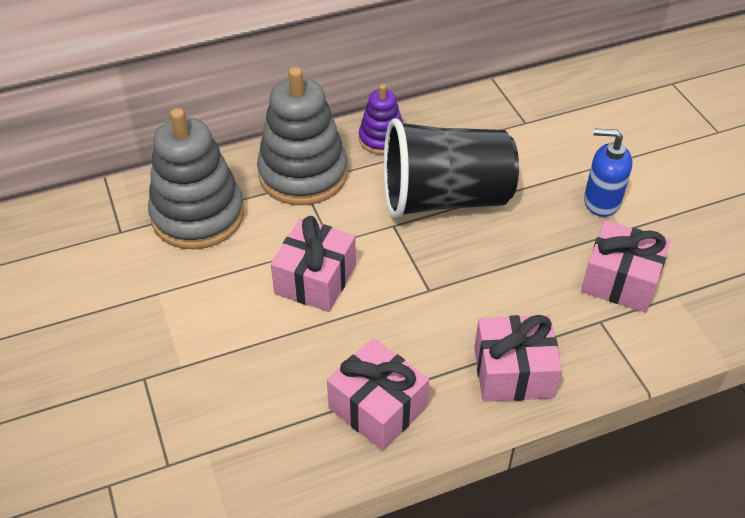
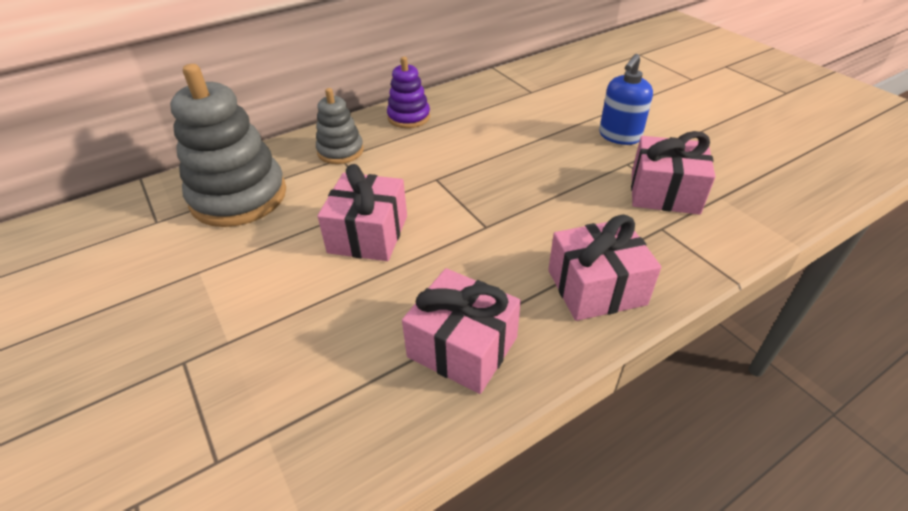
camera: 10 degrees left, 5 degrees down
(303, 174) = (340, 151): grey stacking toy -> grey stacking toy, size x0.54
(444, 199) = (478, 152): black cup -> none
(601, 201) = (619, 136): blue soap dispenser -> blue soap dispenser turned 60 degrees counterclockwise

